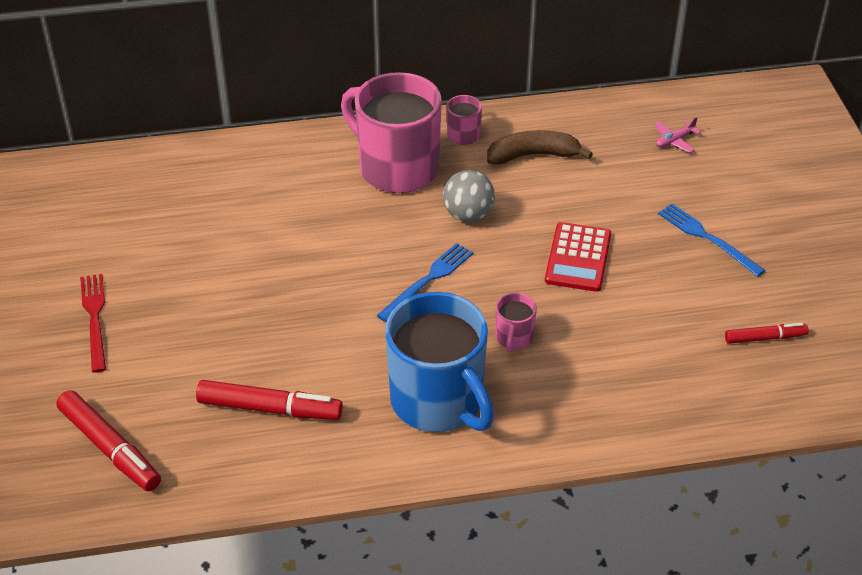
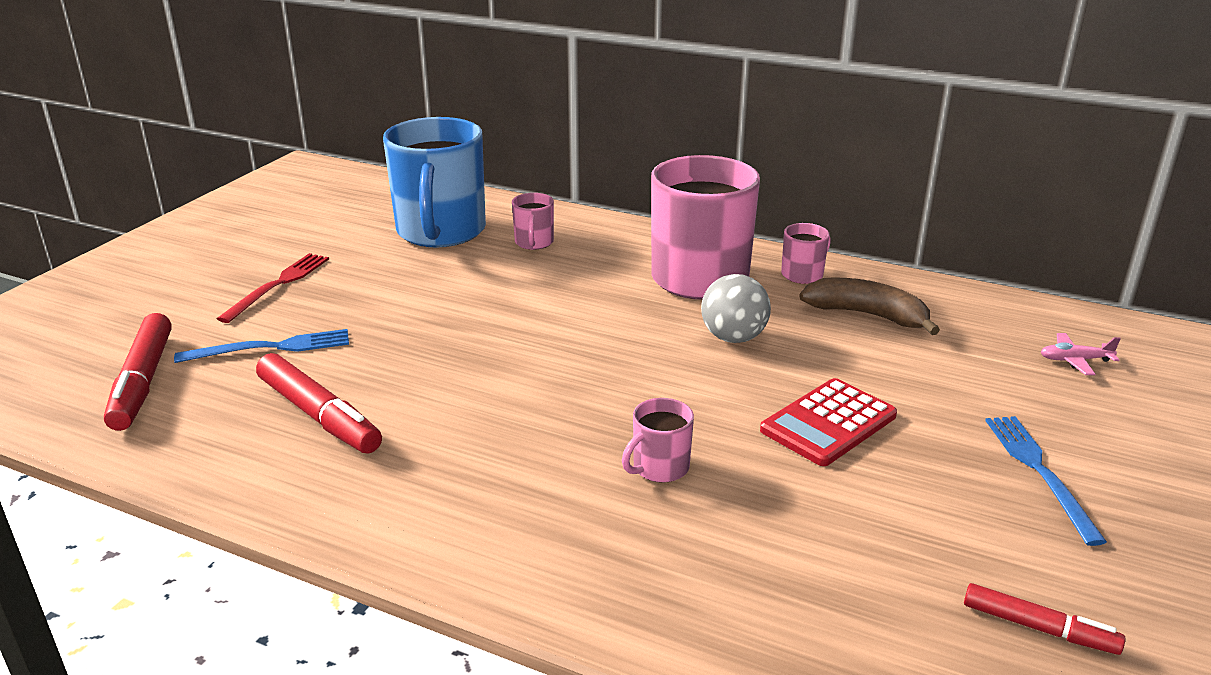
camera: 35 degrees right, 15 degrees down
(245, 186) = (534, 242): none -> pink mug
(428, 280) = (621, 375): blue fork -> blue fork (271, 347)
(438, 401) = (495, 490): blue mug -> blue mug (441, 232)

